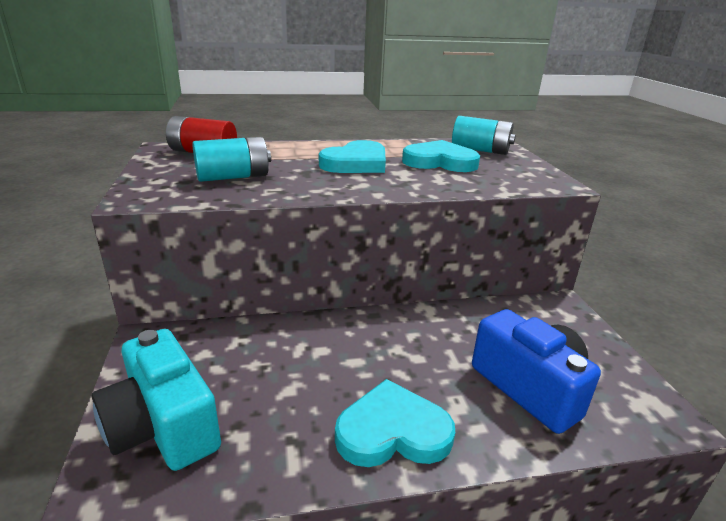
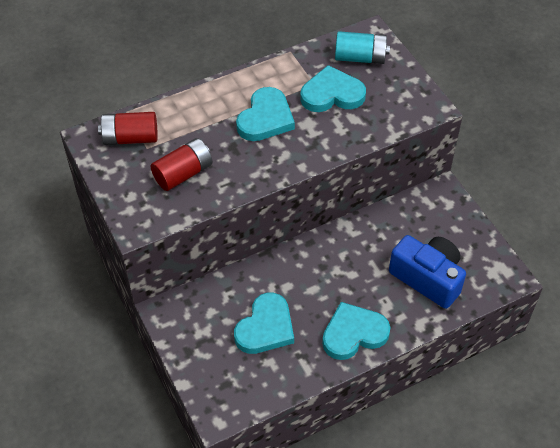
camera: 15 degrees left, 25 degrees up
(163, 426) = (222, 368): turquoise camera -> none
(233, 177) = (183, 173): turquoise battery -> red battery
(263, 389) = (265, 327): none -> turquoise heart

